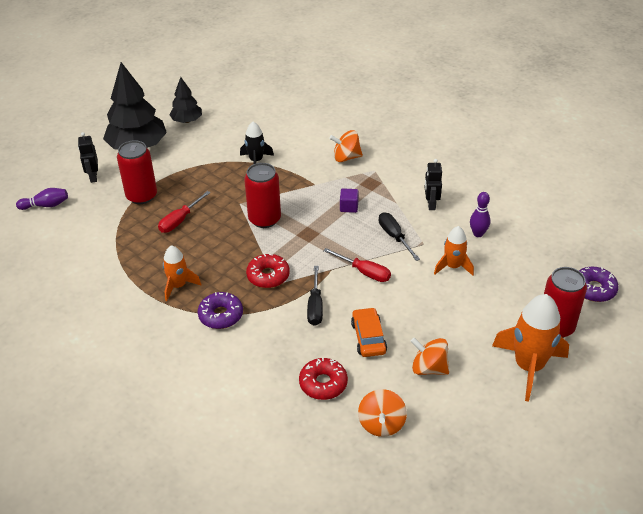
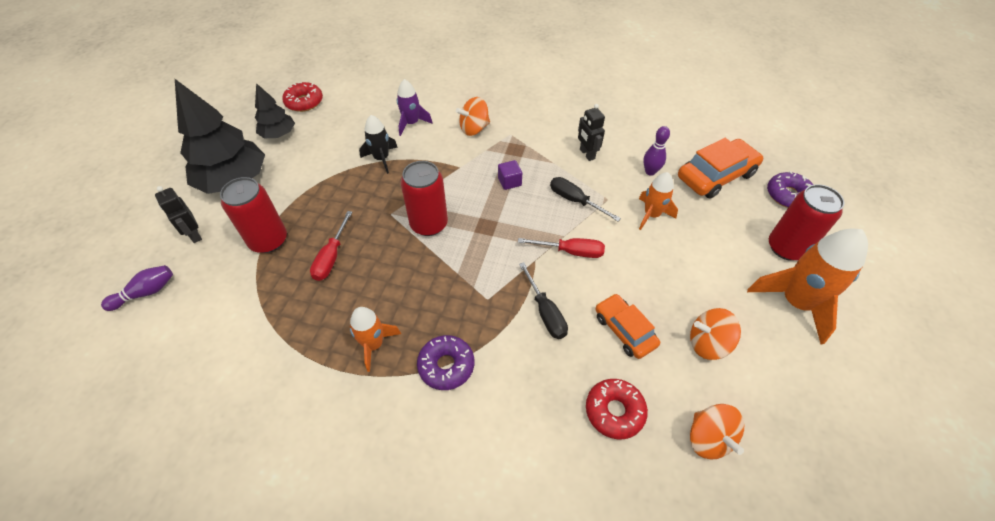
camera: 25 degrees left, 10 degrees up
(268, 276) = (472, 293): red donut -> red donut (304, 102)
(296, 139) = (411, 123): none -> purple rocket
(537, 254) = (716, 176): none -> orange car

